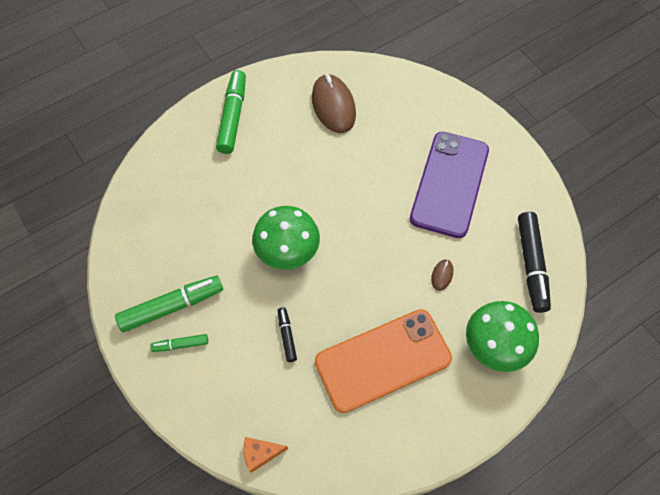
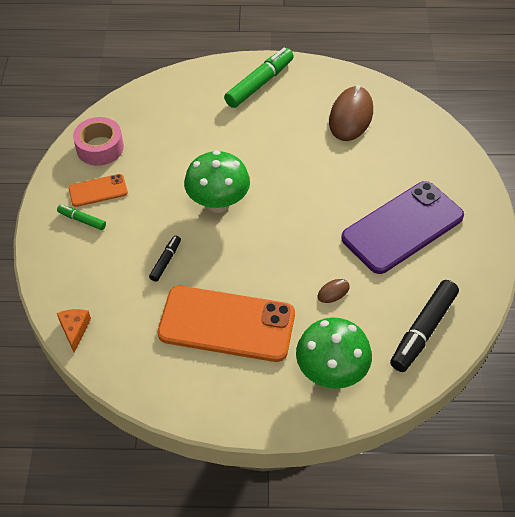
camera: 35 degrees right, 10 degrees down
(138, 263) = (100, 147): none -> pink tape
(171, 306) = (98, 190): green marker -> orange phone
(260, 454) = (74, 329): orange cheese -> orange cheese turned 60 degrees clockwise

